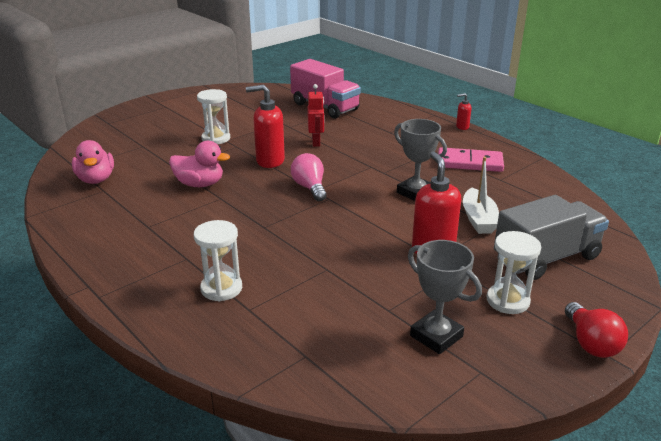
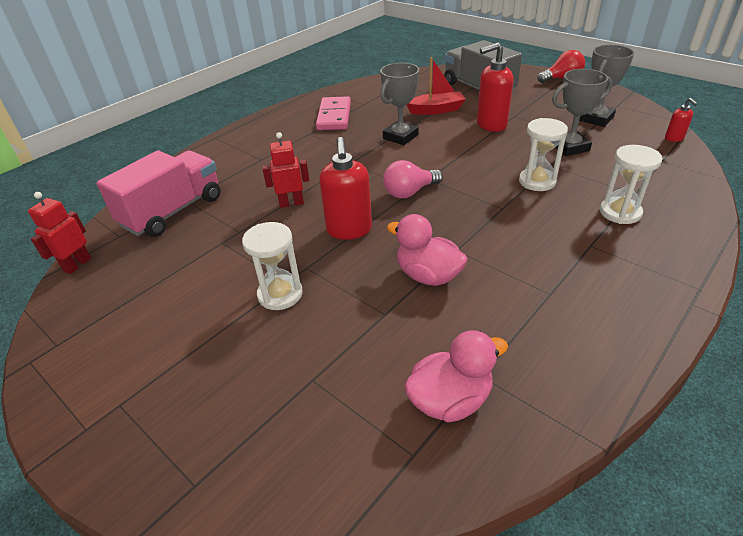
camera: 95 degrees left, 10 degrees up
(200, 184) = (428, 275): pink duck -> pink duck turned 60 degrees counterclockwise
(280, 88) = (77, 265): none -> red robot
(362, 292) = (570, 147): none -> grey trophy
(462, 127) = (251, 122): red soap dispenser -> red soap dispenser (674, 138)
(478, 219) = (436, 110): white boat -> red boat
(507, 301) = (538, 99): white hourglass -> white hourglass (537, 181)

